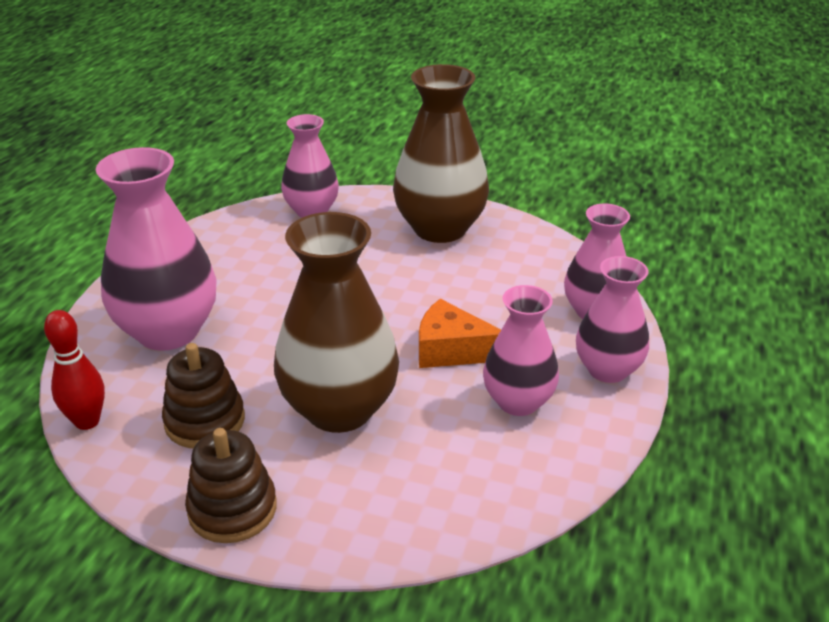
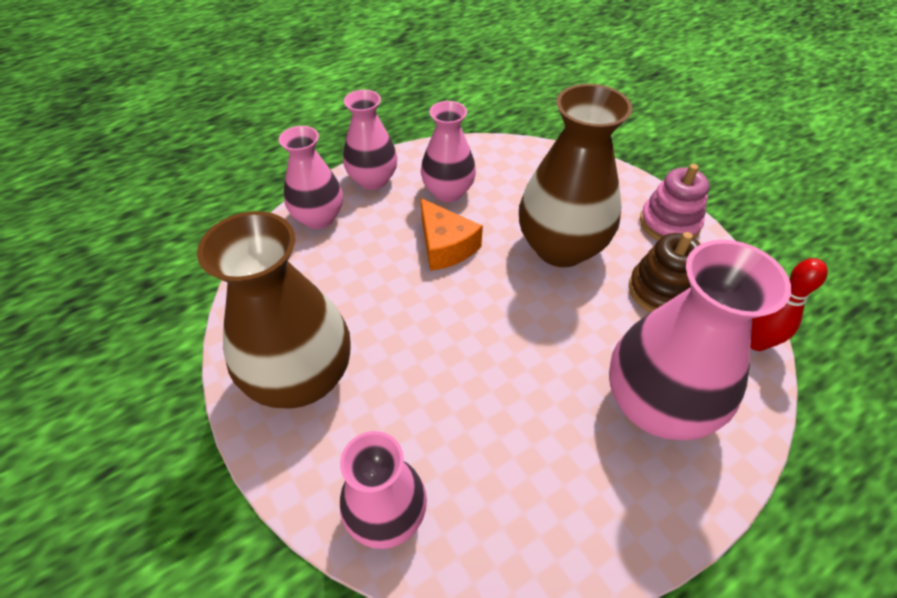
camera: 140 degrees left, 15 degrees up
(232, 509) = (669, 223): brown stacking toy -> pink stacking toy

